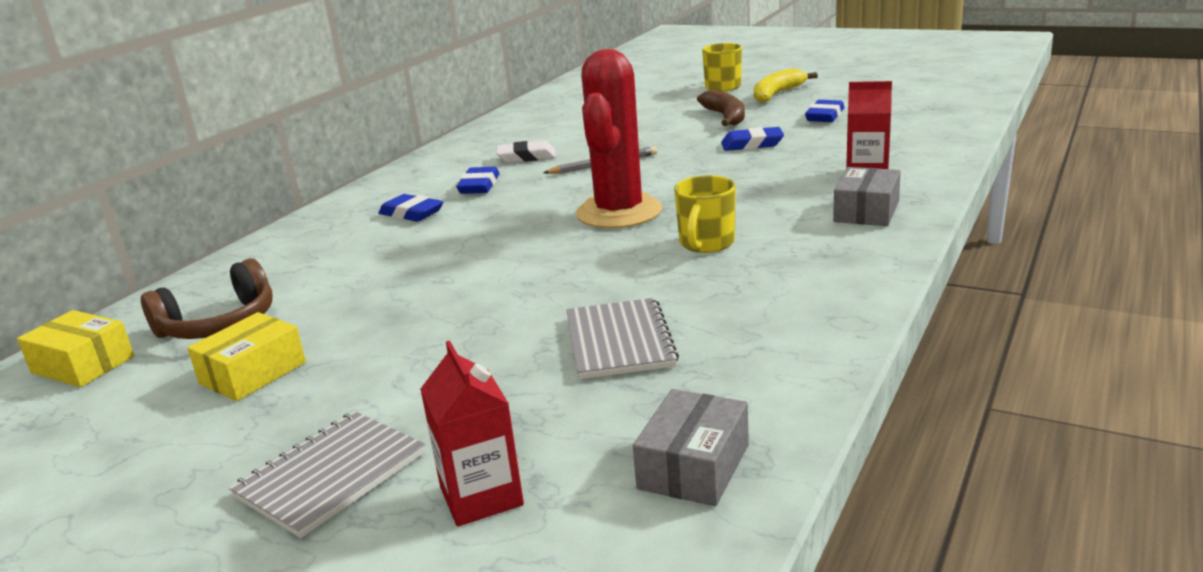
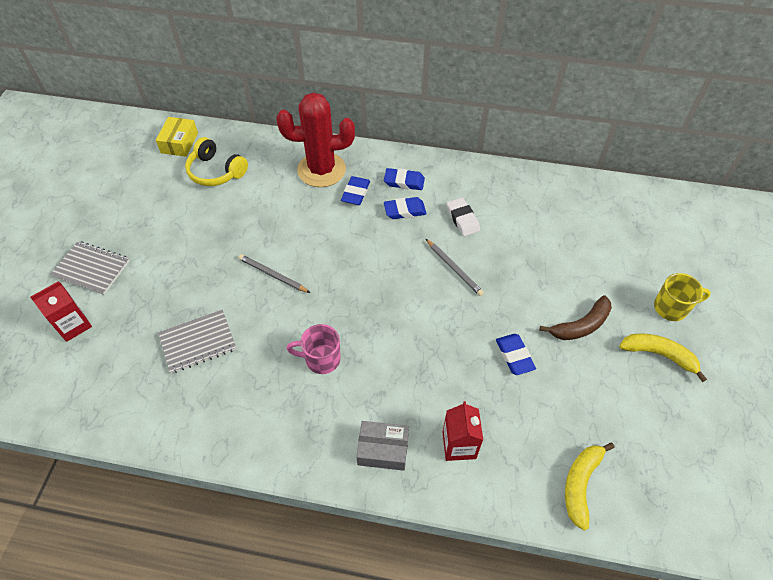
camera: 70 degrees right, 30 degrees up
(219, 324) = (216, 171): brown headphones -> yellow headphones
(253, 373) = (171, 206): yellow box -> none
(520, 275) = (273, 275): none -> grey pencil
(619, 212) = (367, 300): red cactus -> red cactus (321, 170)
(694, 466) = (88, 398): grey box -> none
(706, 244) = (321, 359): yellow mug -> pink mug
(825, 116) = (600, 401): blue eraser -> blue eraser (404, 182)
(922, 129) = (580, 484): none -> yellow banana

